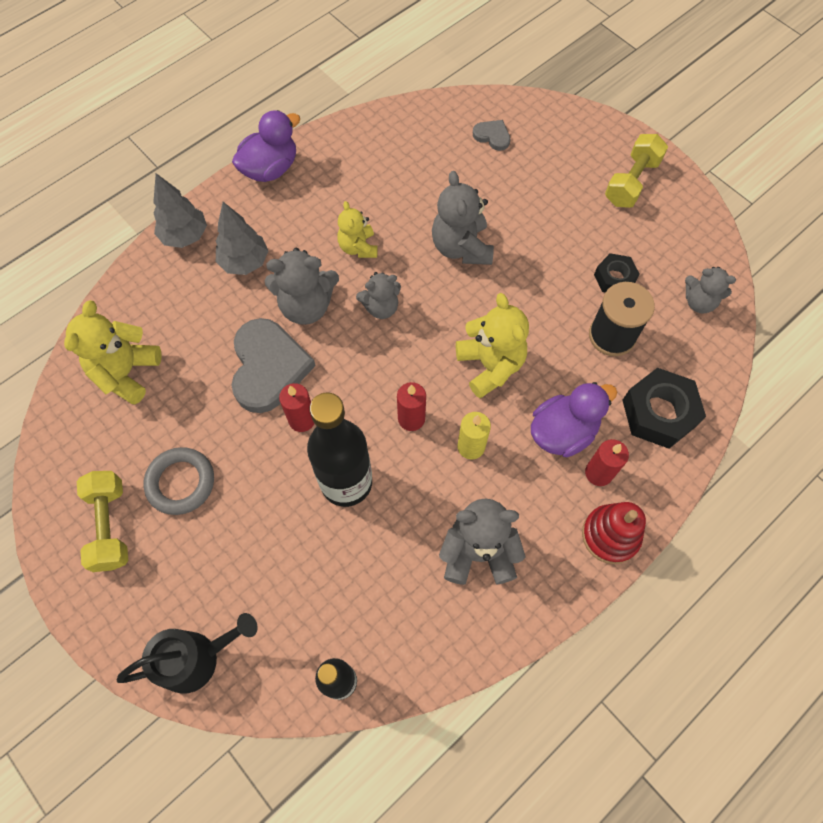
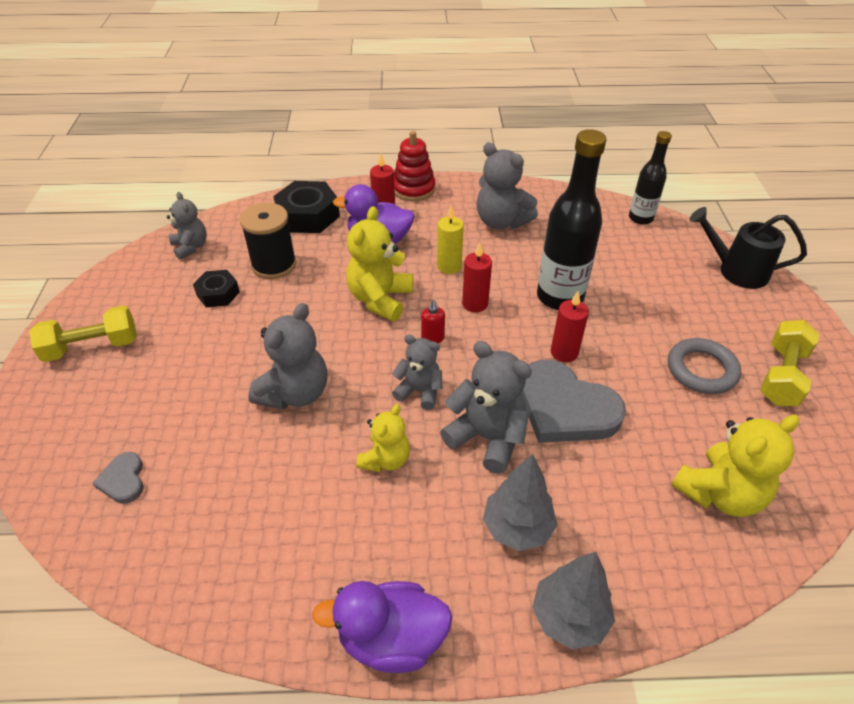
camera: 140 degrees left, 20 degrees down
(268, 367) = (565, 408): grey heart -> grey heart turned 90 degrees counterclockwise
(413, 358) = (432, 338): none -> red soap dispenser

